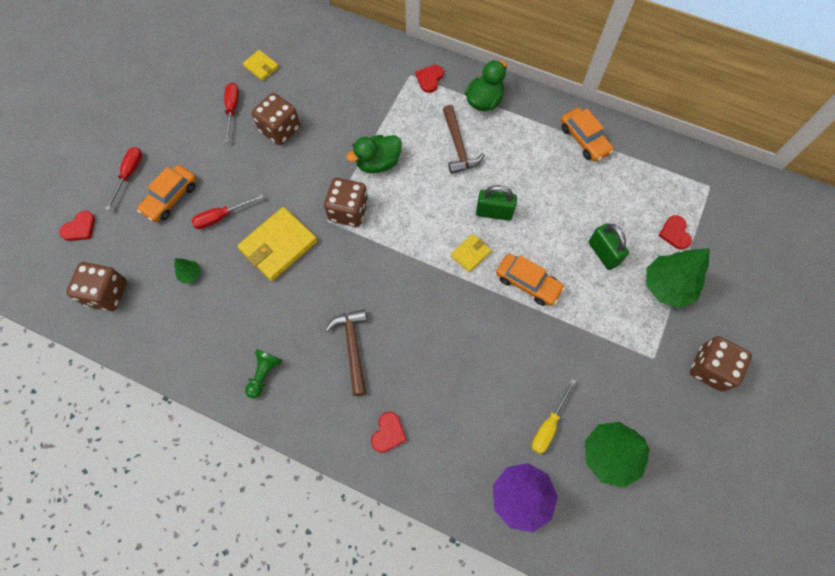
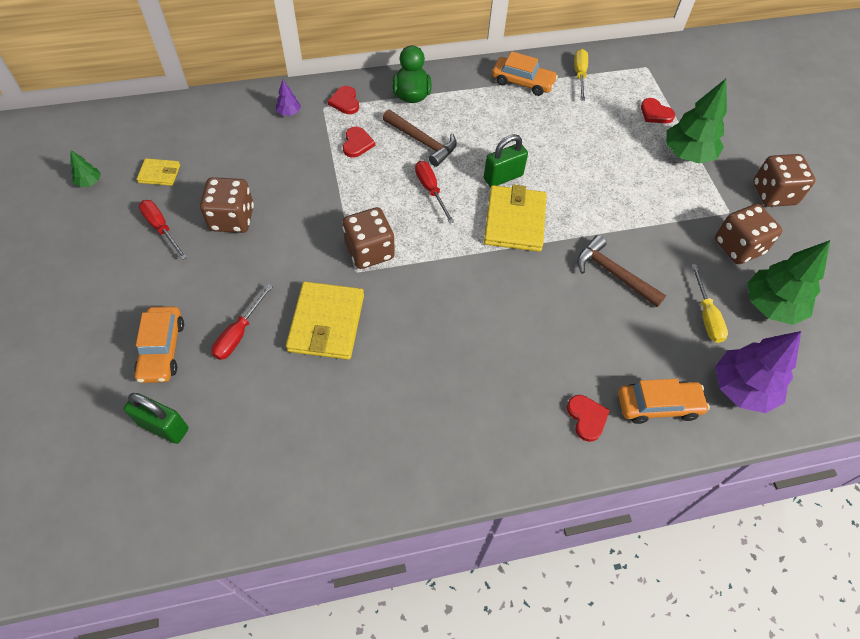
camera: 40 degrees left, 10 degrees down
(80, 228) = (71, 447): red heart -> red heart (357, 143)
(107, 293) = (167, 493): brown dice -> brown dice (738, 247)
(129, 174) = (89, 356): red screwdriver -> red screwdriver (431, 190)
(190, 274) = (253, 409): green tree -> green tree (89, 182)
(264, 374) = (421, 450): green pawn -> none
(352, 347) = (484, 366): brown hammer -> brown hammer (613, 274)
(378, 163) = (360, 195): green duck -> none
(382, 66) = (289, 113): none -> purple tree
(470, 254) = (514, 221): yellow wallet -> yellow wallet, size x1.93
(527, 283) = (583, 215): orange car -> orange car (658, 405)
(603, 253) = (619, 158): green padlock -> green padlock (163, 426)
(640, 160) = (580, 75): none -> yellow screwdriver

